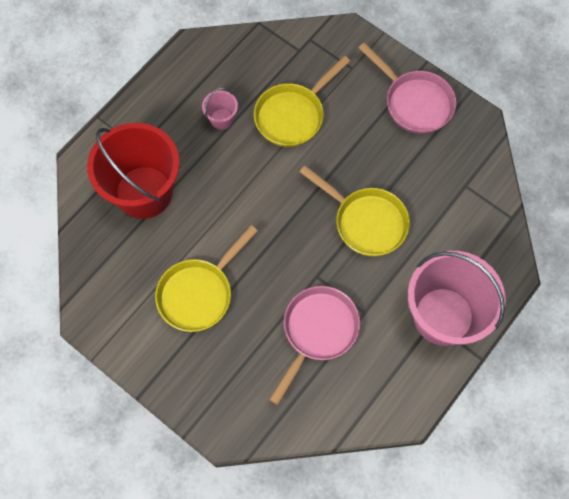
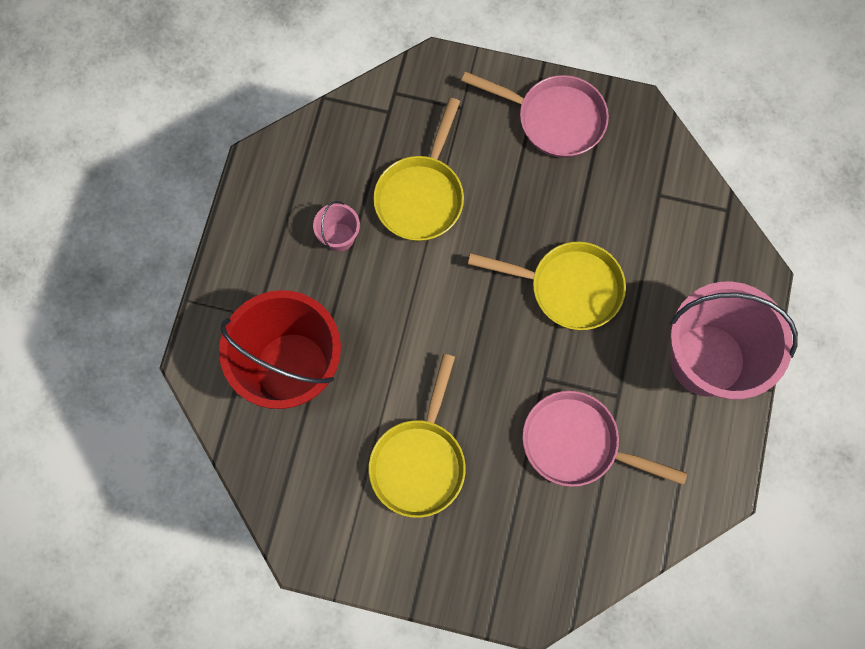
camera: 25 degrees left, 5 degrees up
(317, 332) = (577, 443): pink pan -> pink pan turned 75 degrees counterclockwise

